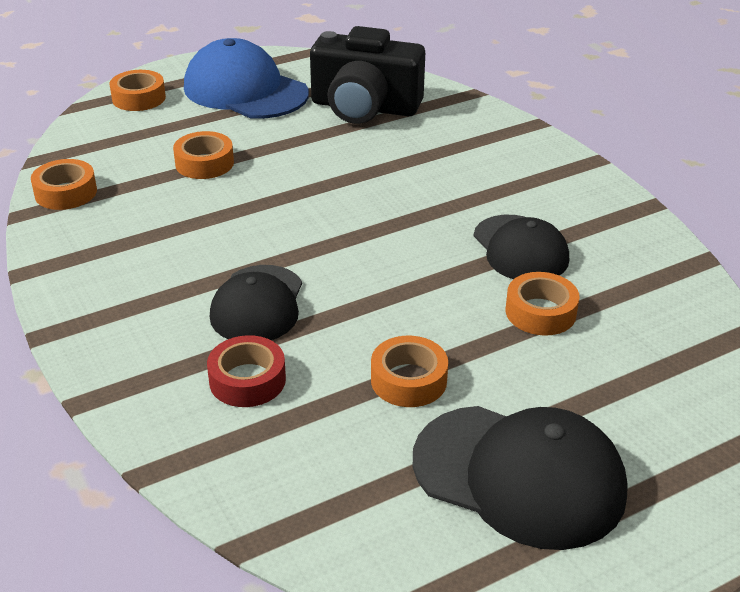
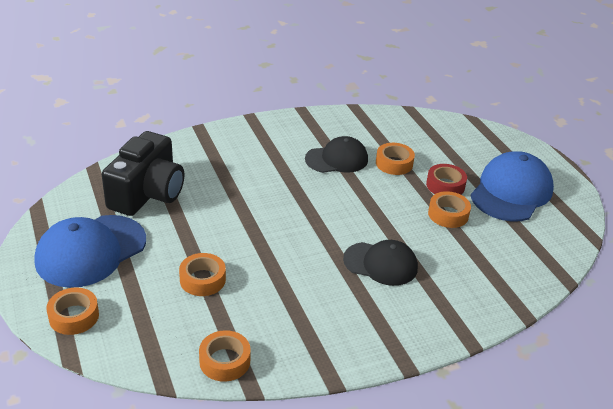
camera: 85 degrees left, 0 degrees up
(247, 380) = (450, 272): red tape -> red tape (445, 185)
(519, 476) = (511, 192): black cap -> blue cap

